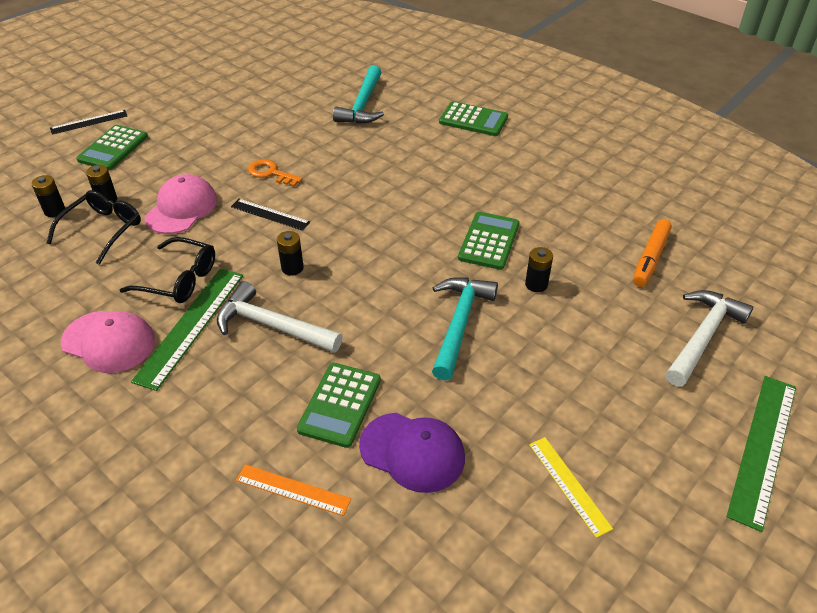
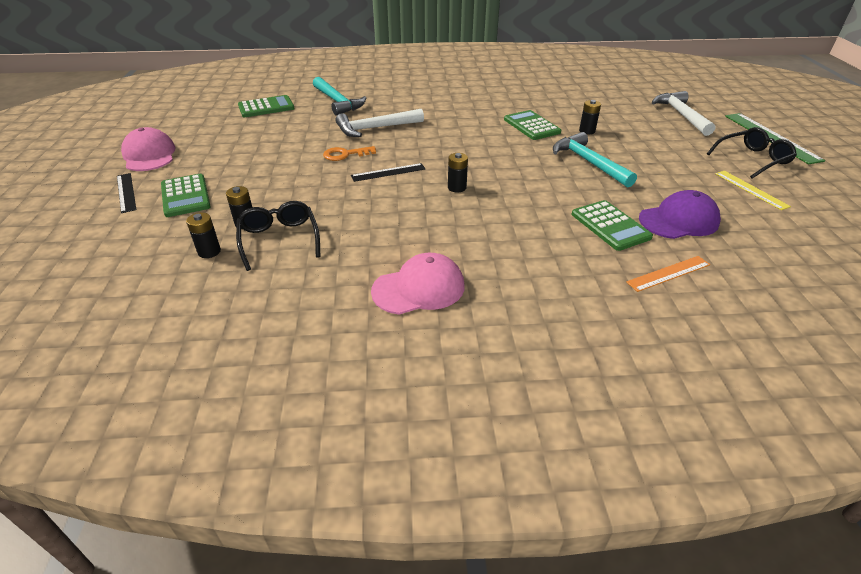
camera: 45 degrees left, 5 degrees down
(89, 122) = (126, 192): black ruler -> black ruler turned 45 degrees counterclockwise
(179, 279) = (397, 231): black glasses -> black glasses (752, 159)
(181, 208) = (318, 199): pink cap -> pink cap (149, 155)
(190, 325) = (455, 247): green ruler -> none
(272, 326) = (503, 217): white hammer -> white hammer (375, 128)
(473, 120) = (418, 84): green calculator -> green calculator (266, 107)
(569, 485) = (751, 189): yellow ruler -> yellow ruler turned 45 degrees clockwise
(650, 258) = (608, 100): orange marker -> none

